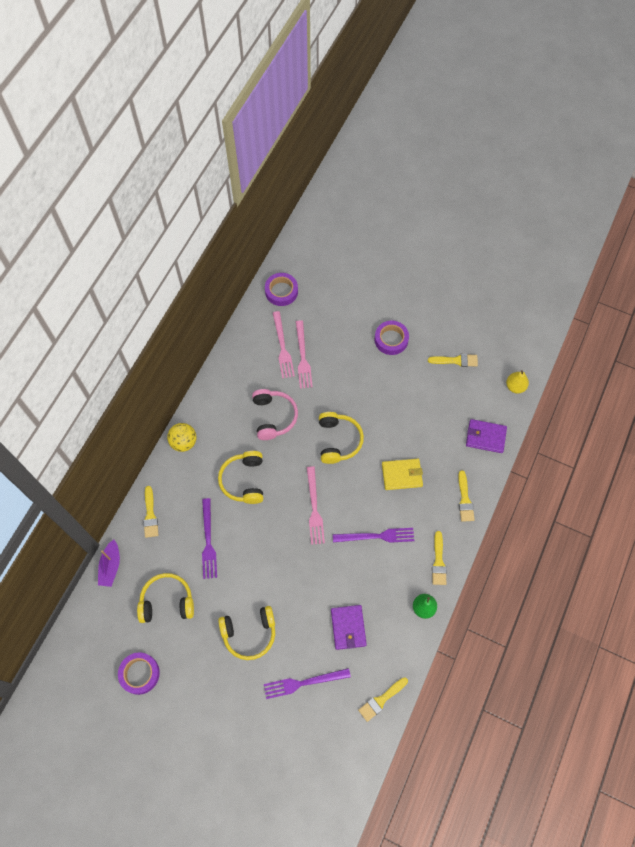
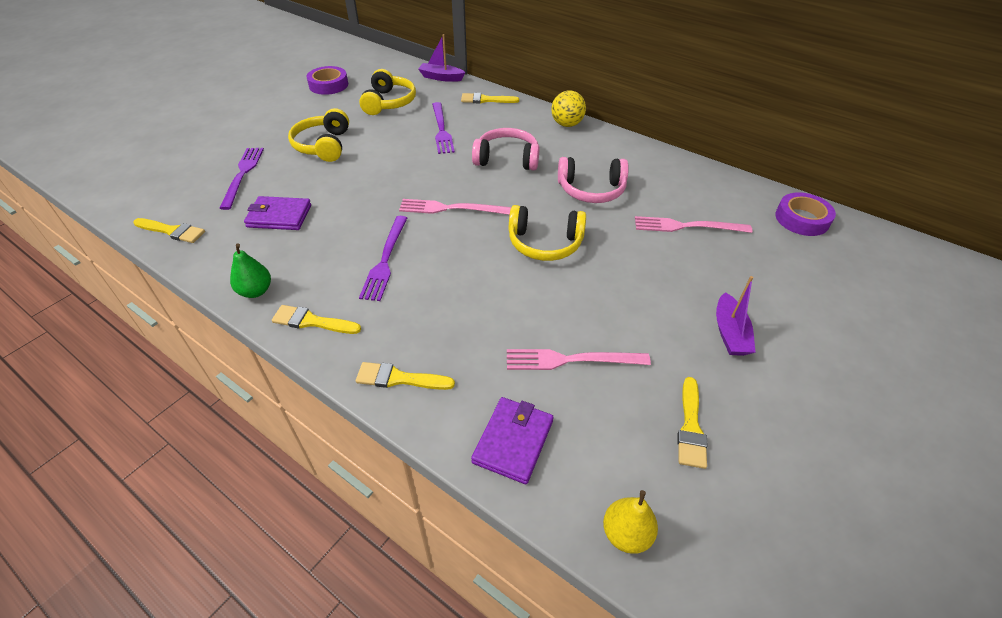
camera: 100 degrees right, 20 degrees down
(208, 541) = (441, 130): purple fork -> purple fork turned 105 degrees counterclockwise
(244, 480) = (507, 159): yellow headphones -> pink headphones
(282, 347) = (702, 209): pink fork -> pink fork (571, 360)
(381, 700) = (172, 231): yellow brush -> yellow brush turned 135 degrees clockwise
(391, 339) = (730, 333): purple tape -> purple boat
(402, 475) = (470, 303): yellow wallet -> none

